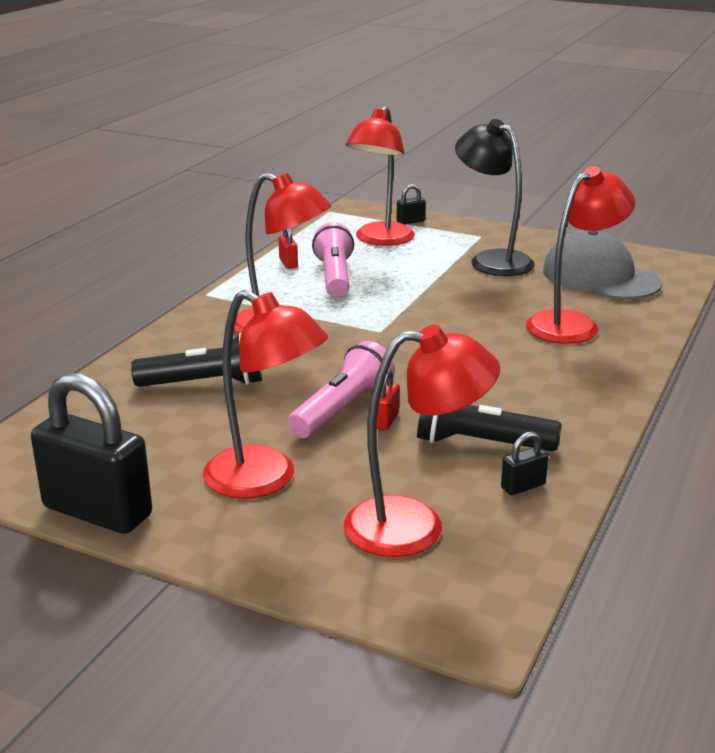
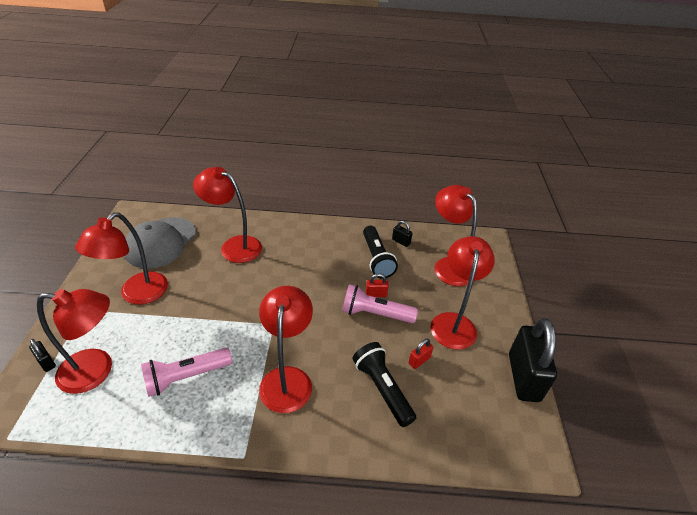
camera: 115 degrees left, 15 degrees up
(288, 263) = (162, 420): red padlock -> red padlock (419, 360)
(492, 260) = (137, 294): black lamp -> red lamp

